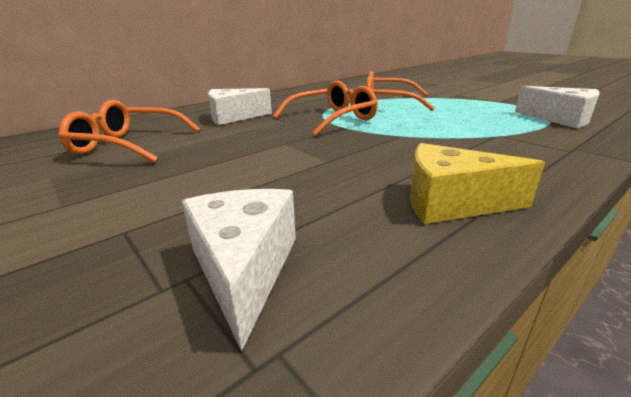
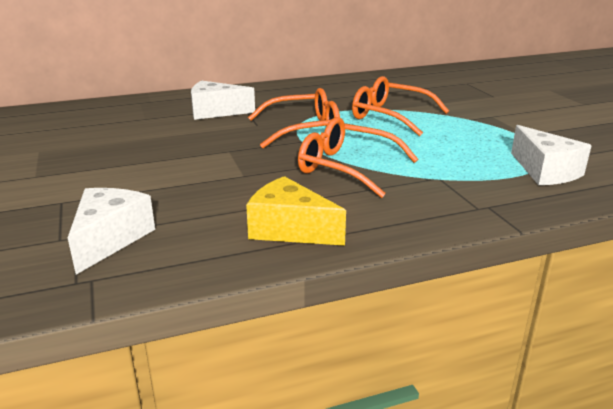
camera: 20 degrees right, 0 degrees up
(128, 145) = (107, 130): orange glasses -> orange glasses (347, 167)

